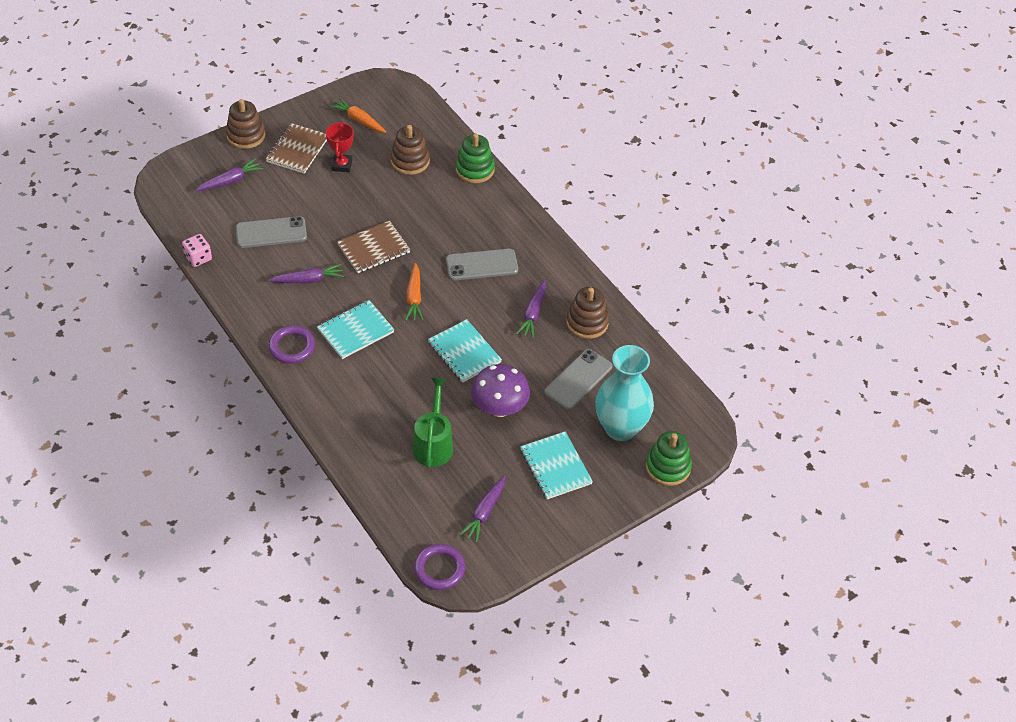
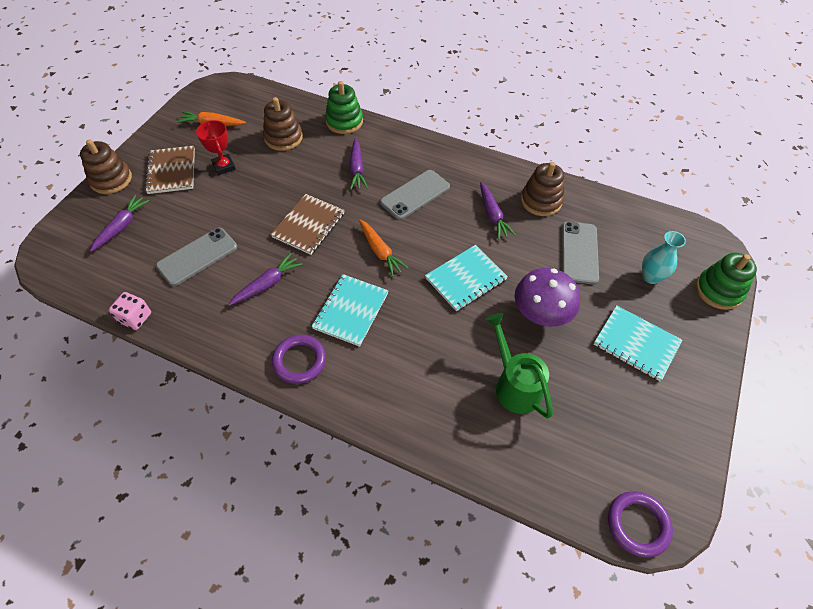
camera: 30 degrees left, 5 degrees up
(464, 352) = (466, 279): turquoise notebook -> turquoise notebook turned 60 degrees counterclockwise
(484, 512) = (621, 429): purple carrot -> purple carrot (357, 169)
(620, 428) = (651, 277): turquoise vase -> turquoise vase, size x0.53

